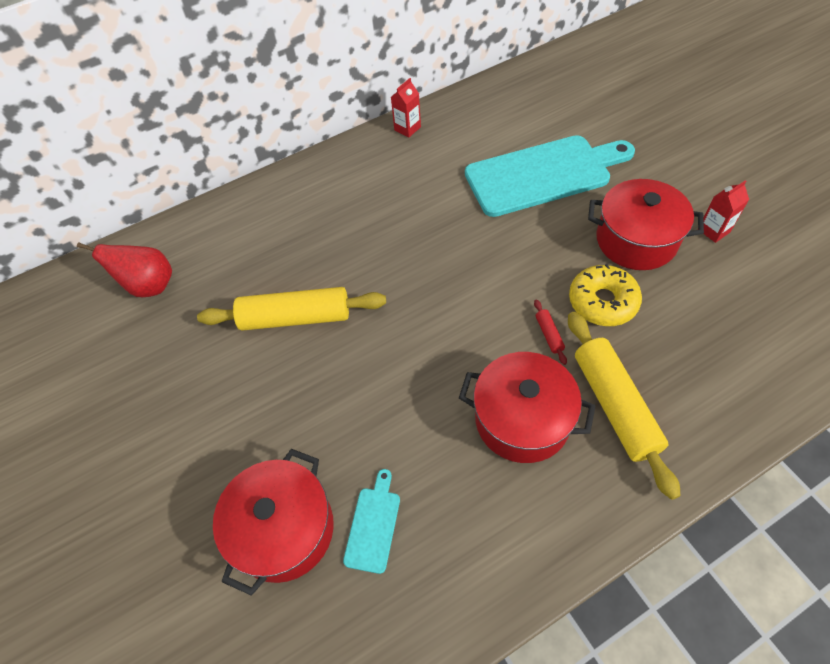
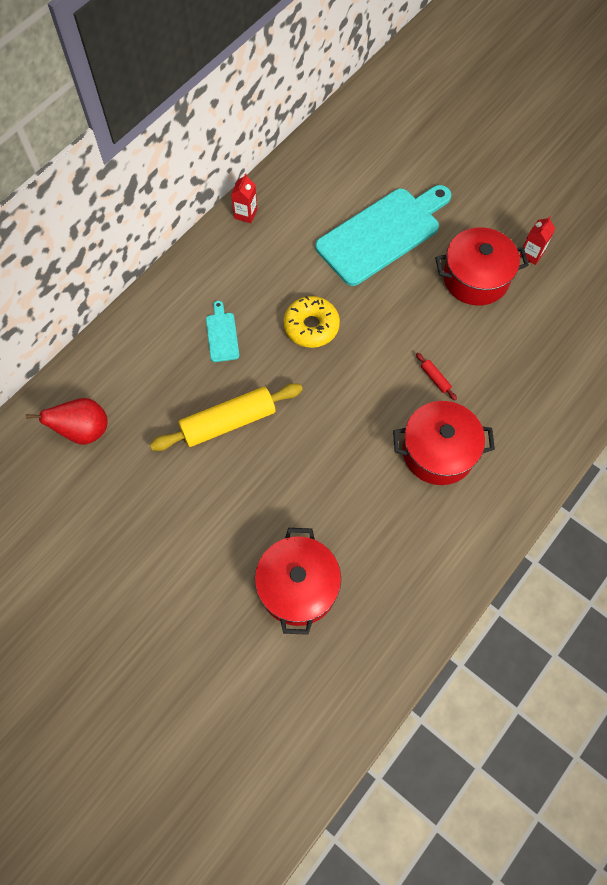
camera: 25 degrees left, 10 degrees up
(373, 525) = (361, 562): turquoise cutting board -> turquoise cutting board (222, 334)
(602, 302) = (466, 339): yellow donut -> yellow donut (311, 326)
(614, 405) = (500, 421): yellow rolling pin -> none

